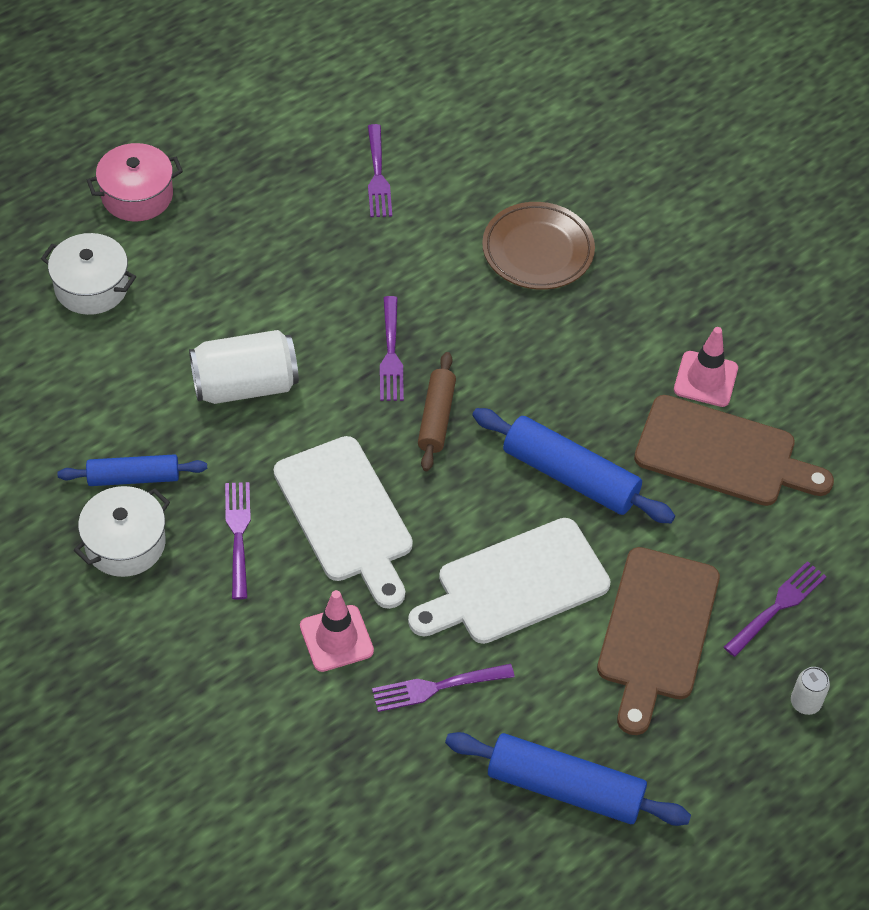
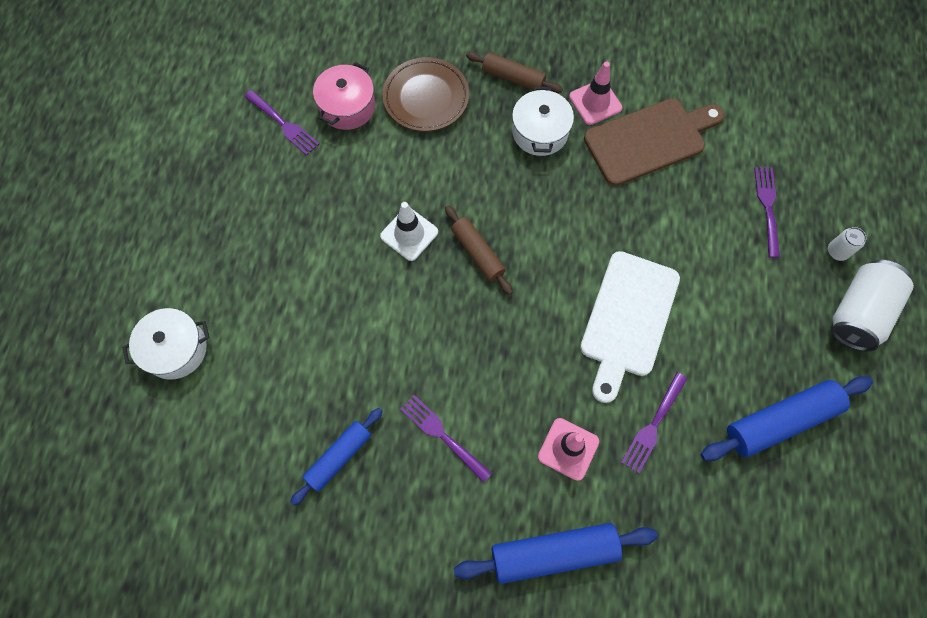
camera: 40 degrees left, 15 degrees up
(125, 543) = (380, 507): white pot -> white pot (540, 132)
(137, 195) = (141, 260): pink pot -> pink pot (347, 107)
(245, 385) = (344, 331): white can -> white can (858, 313)
(346, 515) = (492, 363): white cutting board -> none
(390, 353) = (409, 234): purple fork -> white traffic cone
(570, 476) = (587, 224): blue rolling pin -> blue rolling pin (554, 553)
(645, 296) = (513, 78): none -> brown rolling pin
(656, 631) = (726, 278): brown cutting board -> none

